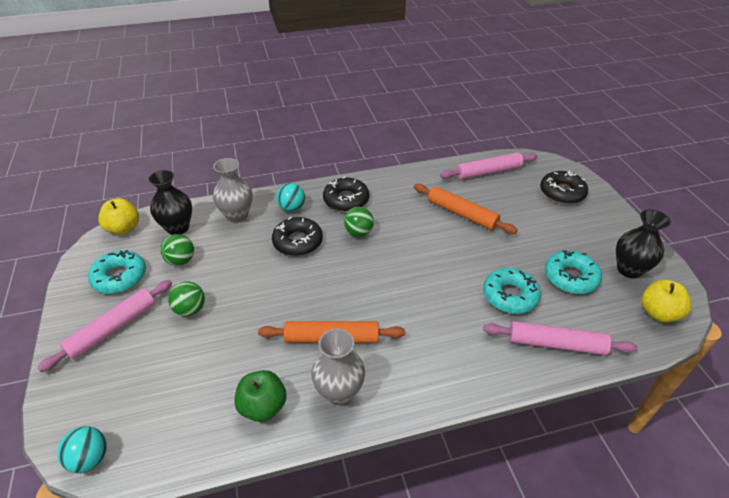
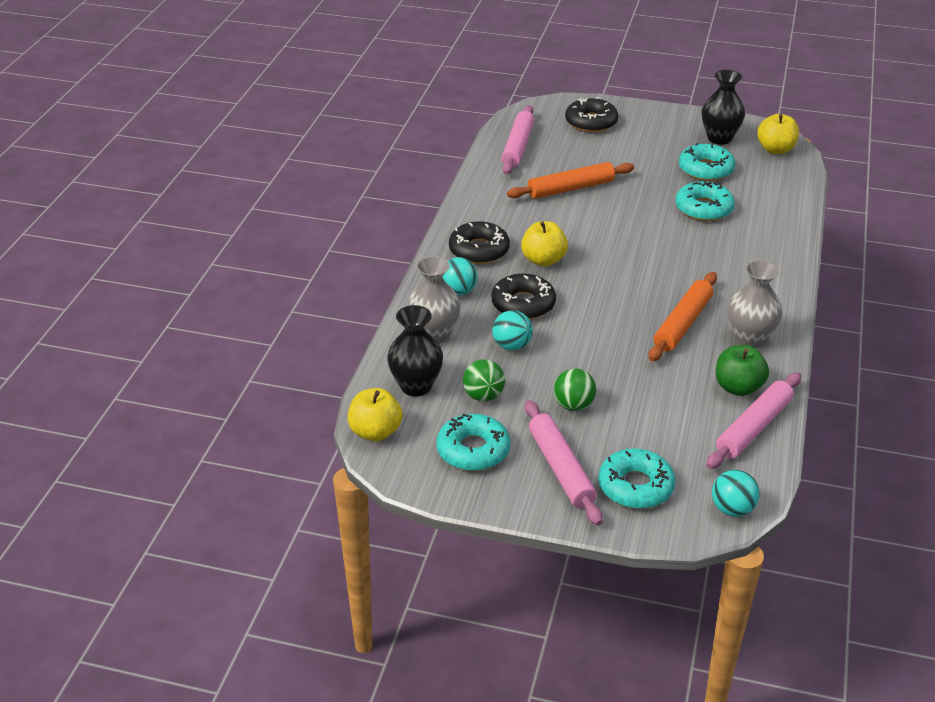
camera: 60 degrees left, 5 degrees down
(103, 380) = (635, 486): none -> turquoise donut
(245, 254) = (512, 346): none -> turquoise ball
(358, 232) = (543, 260): green ball -> yellow apple
(556, 344) = (773, 210): pink rolling pin -> pink rolling pin (753, 428)

